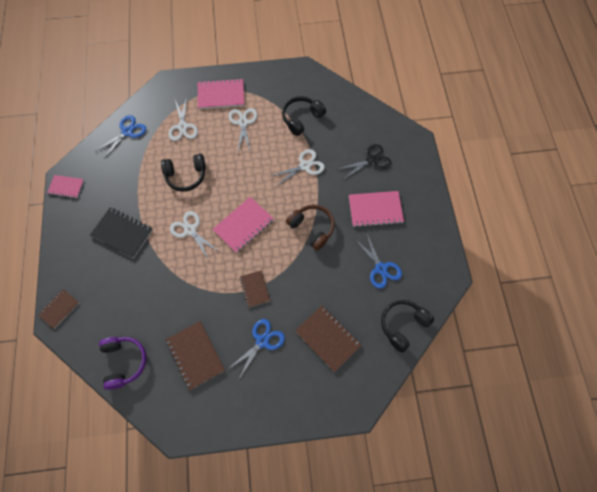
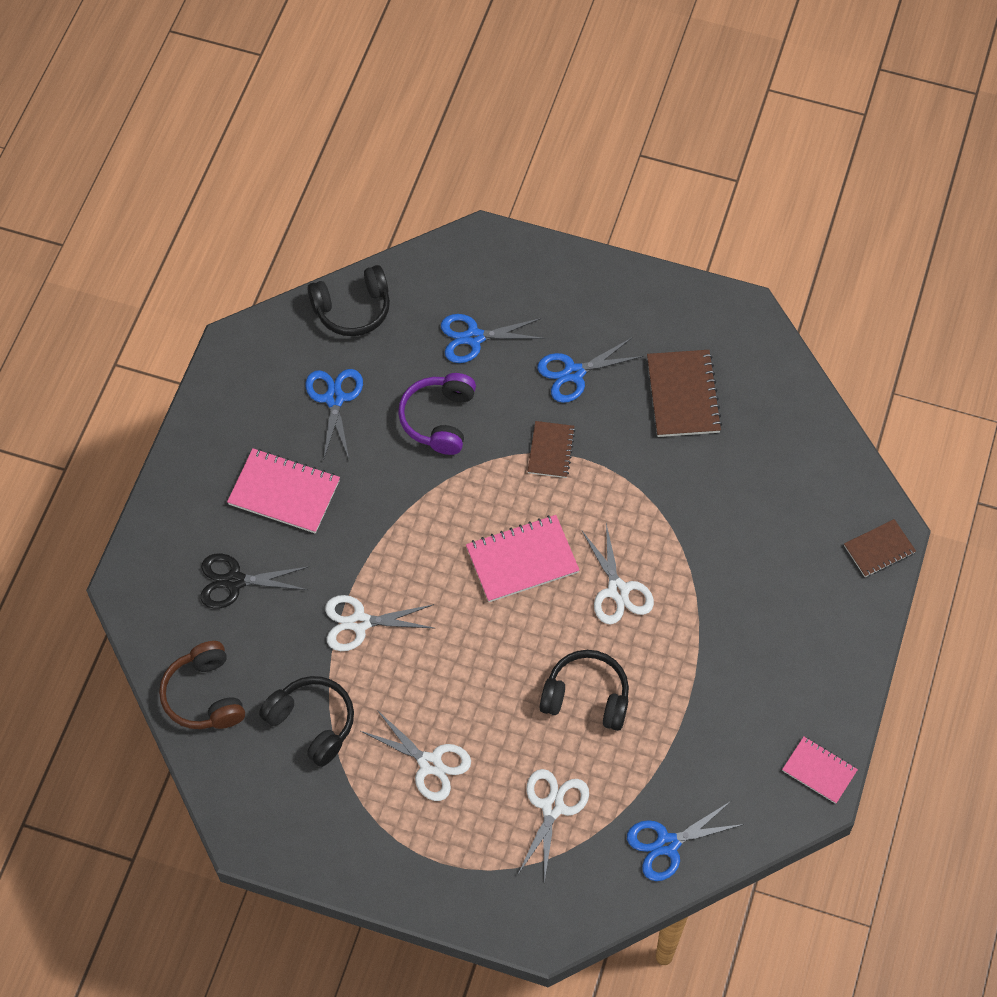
camera: 155 degrees left, 5 degrees down
(122, 233) = (738, 635): black notebook -> none
(124, 362) = (795, 429): purple headphones -> purple headphones (439, 419)
(221, 95) = (445, 849): pink notebook -> none
(243, 123) = (430, 764): white scissors -> white scissors turned 75 degrees counterclockwise
(301, 118) = (312, 723): black headphones -> black headphones turned 120 degrees counterclockwise
(312, 228) = (408, 506): brown headphones -> brown headphones (204, 696)
(328, 338) = (474, 337): brown notebook -> blue scissors

